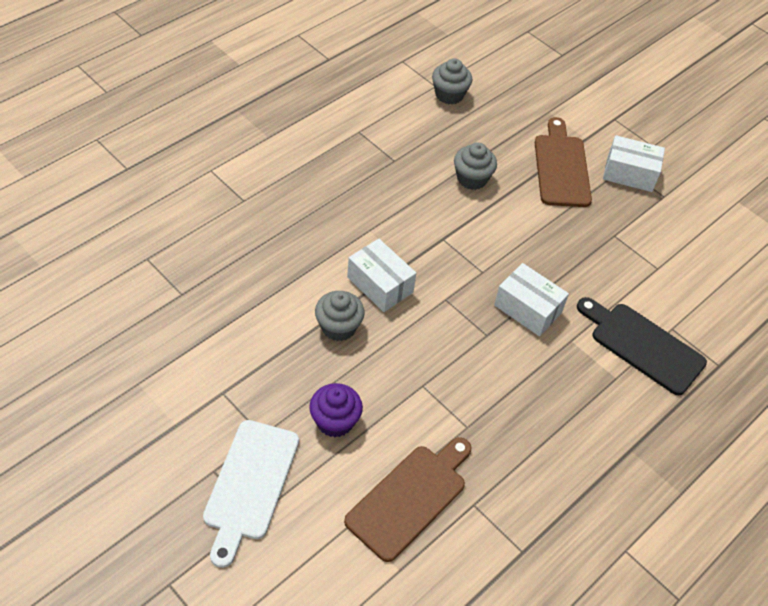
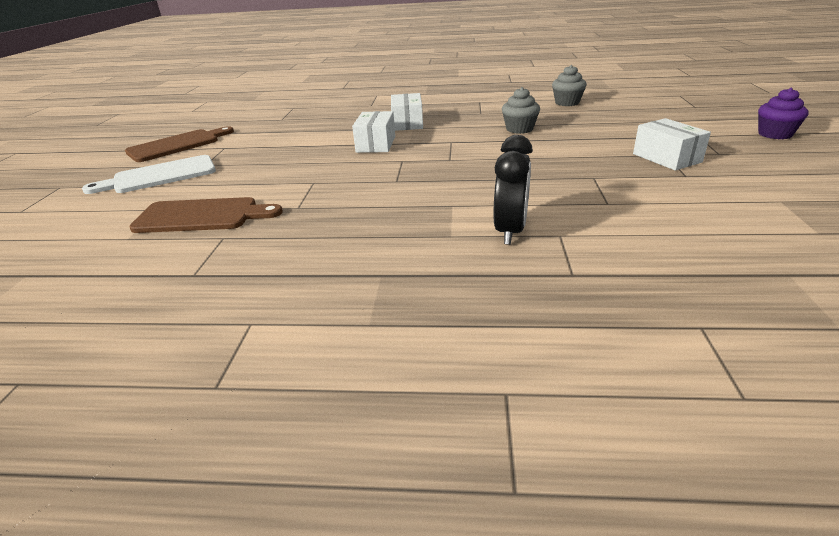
camera: 55 degrees right, 20 degrees down
(335, 421) = (242, 174): purple cupcake -> purple cupcake (775, 134)
(338, 327) = (321, 149): grey cupcake -> none
(527, 309) = (448, 182): white box -> white box (407, 123)
(561, 167) = (603, 141): brown cutting board -> brown cutting board (177, 145)
(643, 346) = (510, 231): black cutting board -> black clock

